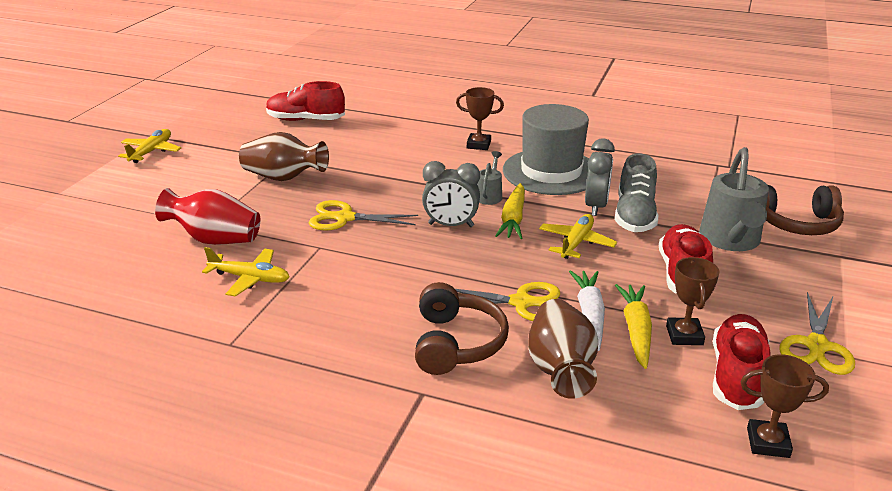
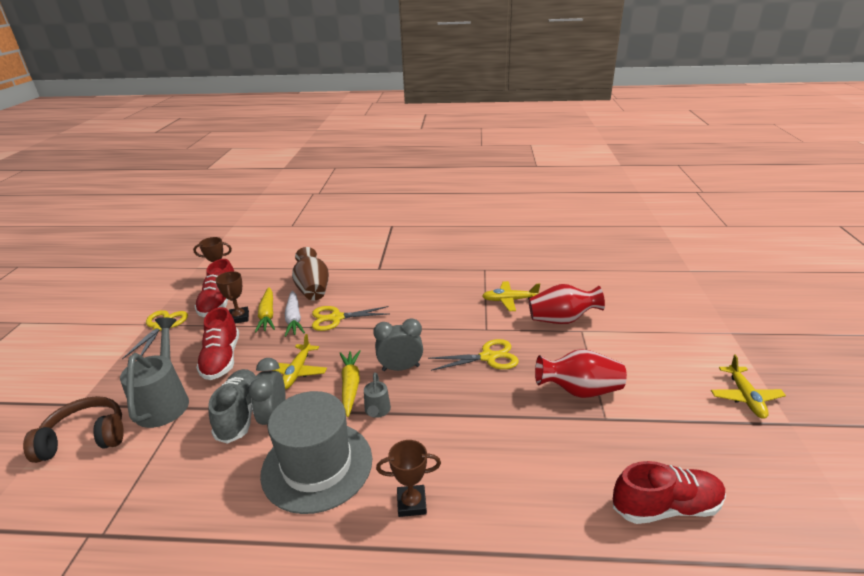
camera: 165 degrees right, 0 degrees up
(284, 178) = (579, 390): brown vase -> red vase
(456, 343) = (369, 290): brown headphones -> none

